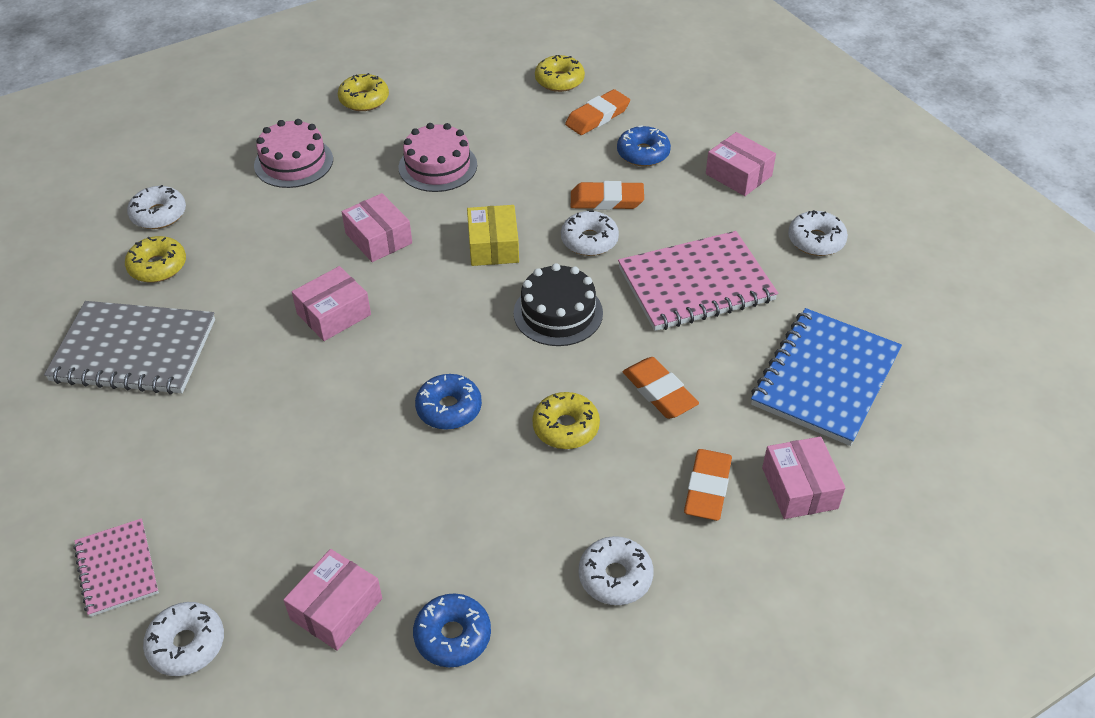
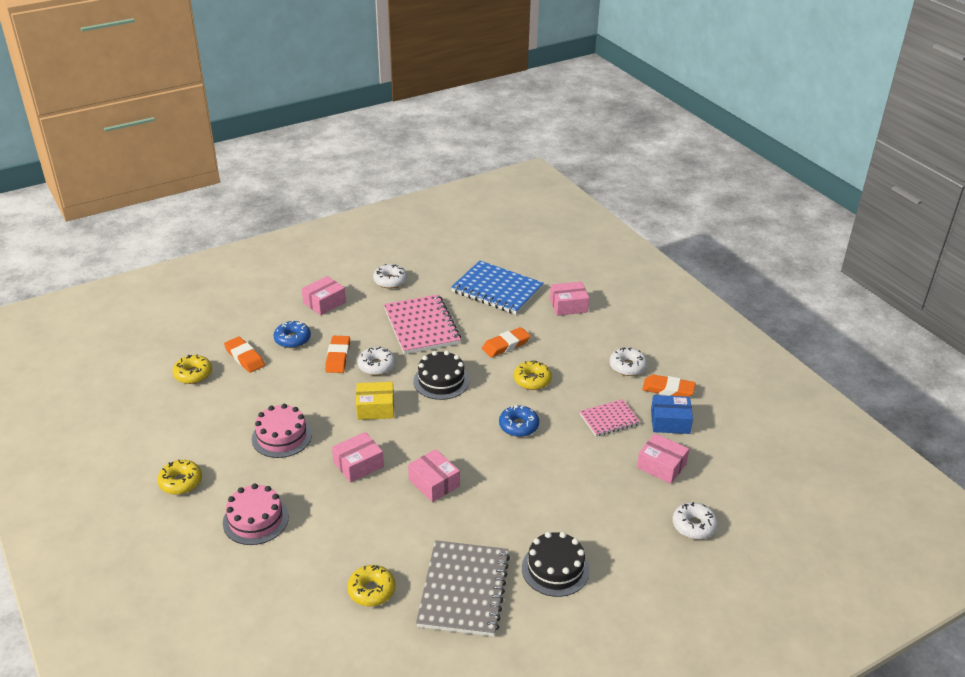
camera: 90 degrees left, 10 degrees down
(117, 569) = (649, 566): pink notebook -> pink notebook (609, 419)
(143, 449) = (555, 569): none -> black cake
(159, 214) = (306, 600): white donut -> none
(453, 636) = (670, 422): blue donut -> blue box
(707, 488) = (571, 334): orange eraser -> orange eraser (668, 389)

